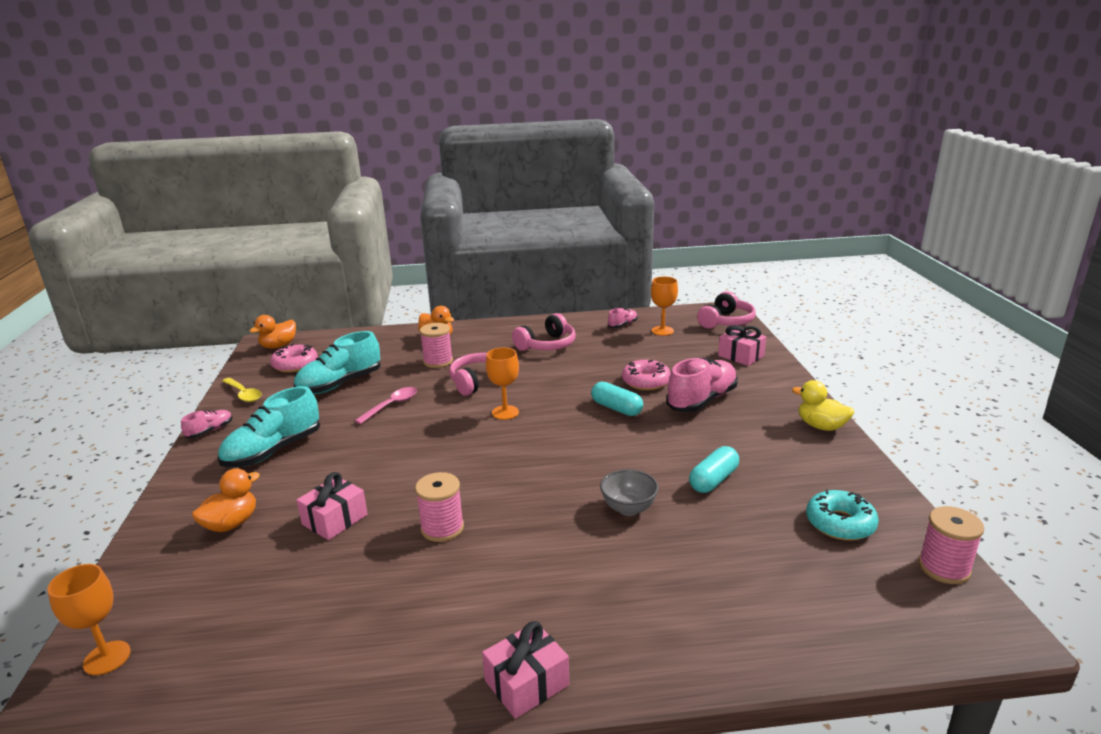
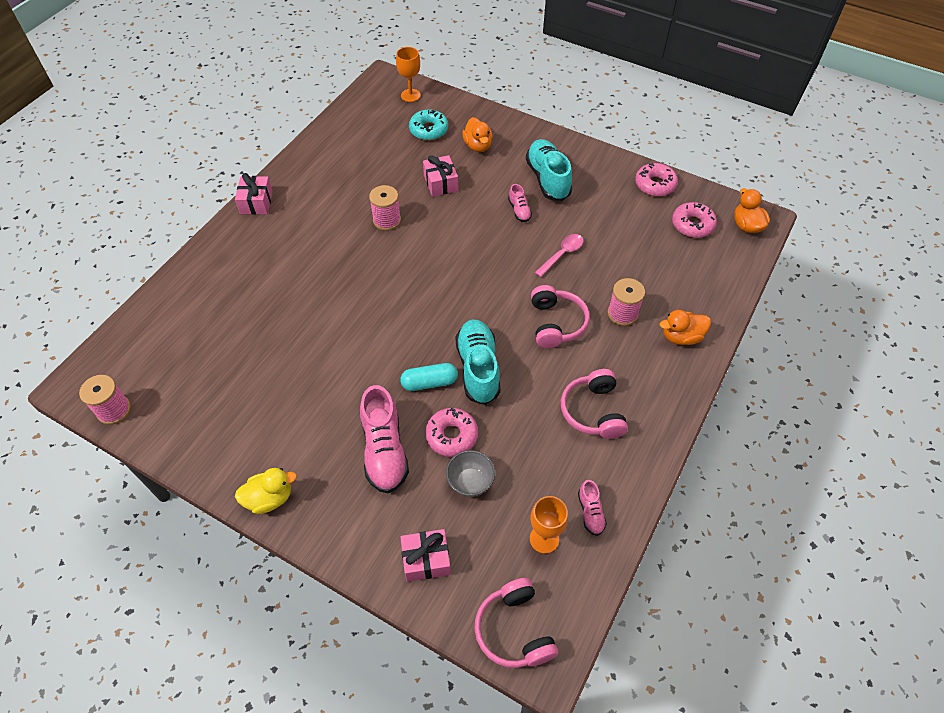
camera: 125 degrees right, 30 degrees up
(210, 431) = (605, 158): pink shoe -> pink shoe (519, 210)
(244, 394) = (655, 184): yellow spoon -> pink donut
(340, 384) = (628, 239): turquoise shoe -> turquoise shoe (478, 368)
(392, 405) = (562, 254): pink spoon -> pink spoon turned 120 degrees counterclockwise
(505, 412) = (489, 311): orange goblet -> none
(628, 508) = (315, 307): grey bowl -> grey bowl (470, 482)
(713, 480) = (292, 370): turquoise capsule -> none
(840, 523) = (190, 398): turquoise donut -> turquoise donut (428, 130)

